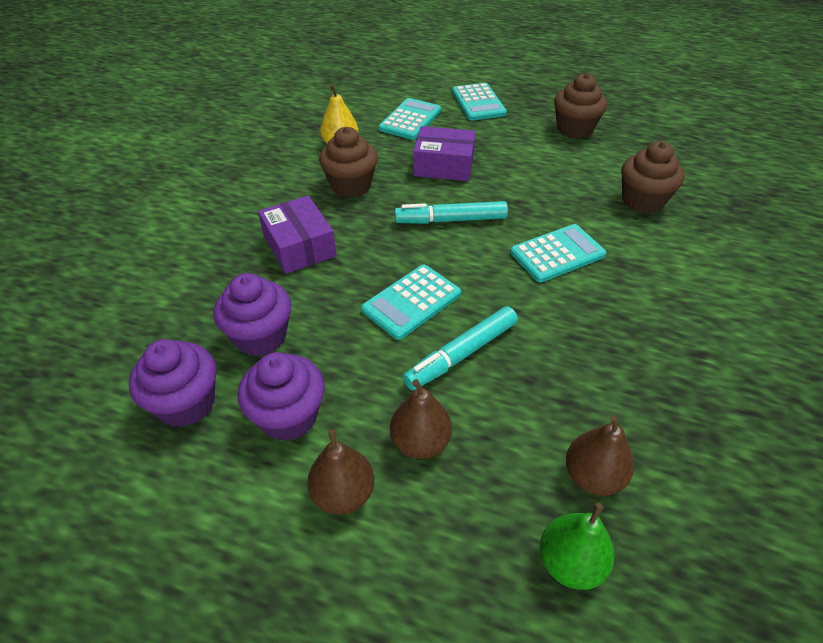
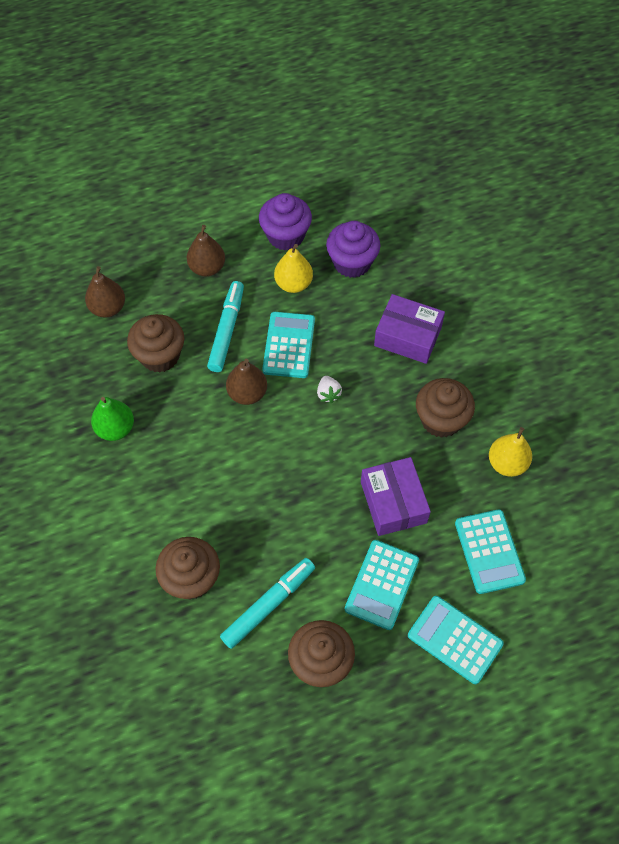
camera: 140 degrees right, 15 degrees up
(186, 403) = (344, 208): purple cupcake -> none
(343, 355) = (293, 284): none -> yellow pear
(343, 493) = (222, 223): brown pear -> brown pear (247, 393)
(418, 246) = (328, 394): none -> white strawberry
(444, 165) = (393, 502): purple box -> purple box turned 75 degrees counterclockwise
(451, 220) = (328, 438): turquoise marker -> turquoise marker (268, 605)
(557, 254) = (223, 458): turquoise calculator -> turquoise calculator (382, 584)
(559, 374) = (160, 356): none -> brown cupcake
(570, 562) = (98, 263): green pear -> green pear (115, 428)

